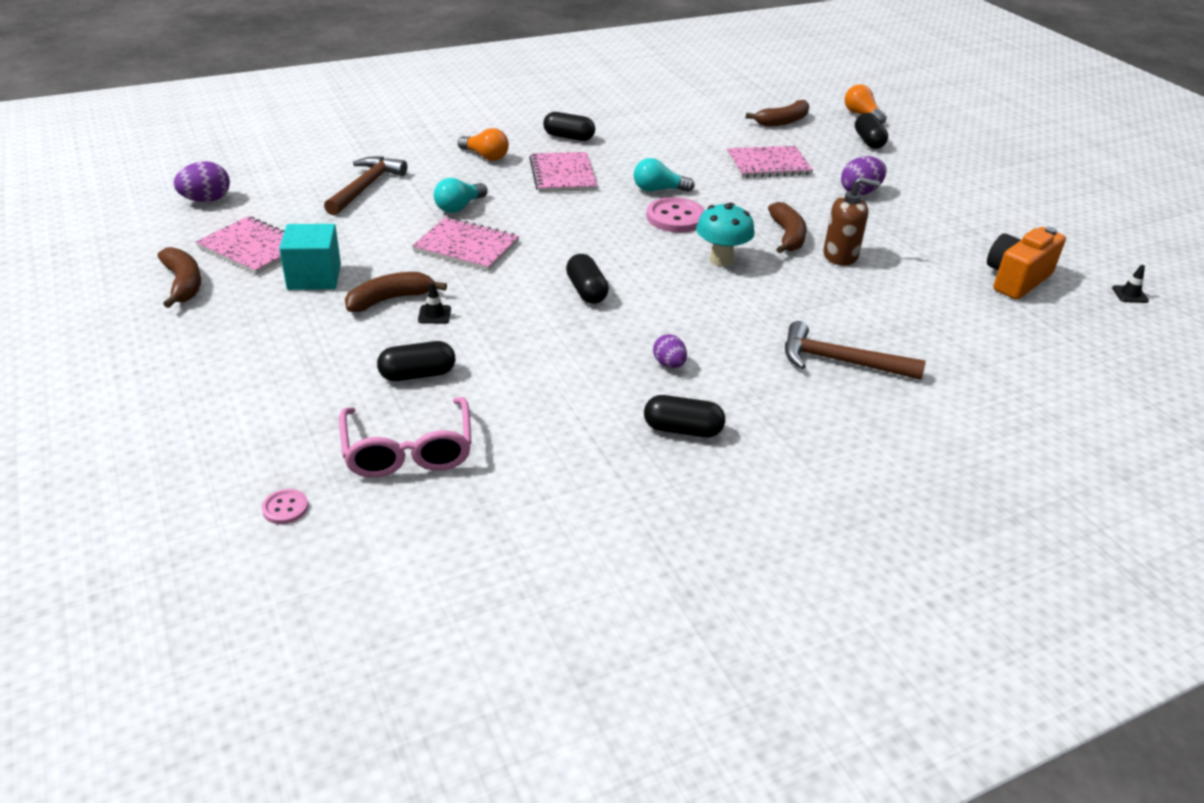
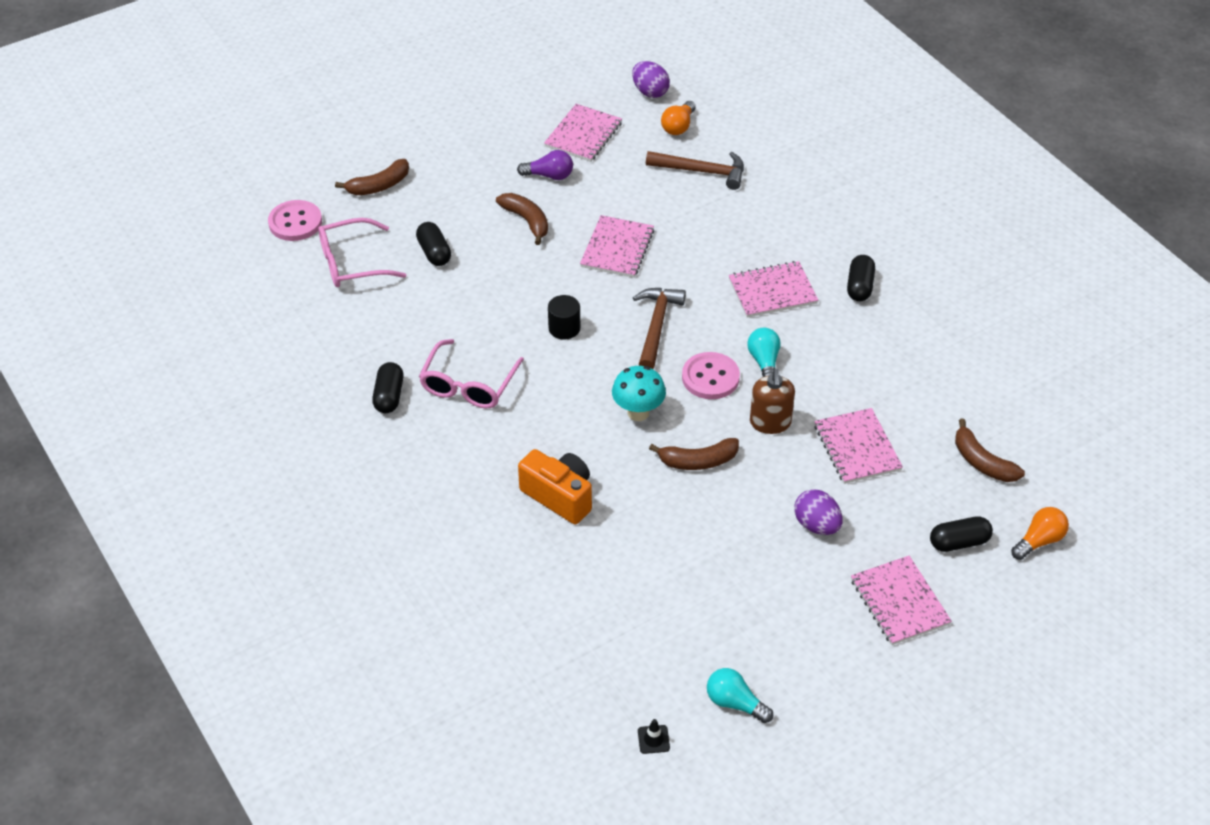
camera: 85 degrees right, 10 degrees up
(183, 284) = (524, 116): brown banana -> brown banana (379, 186)
(285, 508) = (295, 222): pink button -> pink button, size x1.99
(314, 277) = (549, 175): turquoise cube -> purple light bulb
(434, 314) = (511, 247): black traffic cone -> none
(459, 207) = (684, 233): turquoise light bulb -> turquoise light bulb (735, 703)
(485, 156) = (791, 234): orange light bulb -> orange light bulb (678, 126)
(586, 291) = (564, 328): black capsule -> black cylinder
(669, 364) = (468, 385): purple egg -> pink glasses
(840, 256) = (670, 501): brown soap dispenser -> brown soap dispenser (770, 423)
(840, 361) = (490, 491): brown hammer -> brown hammer (656, 326)
(936, 171) = (899, 602): none -> pink notebook
(1016, 279) = (660, 641): orange camera -> orange camera (559, 496)

